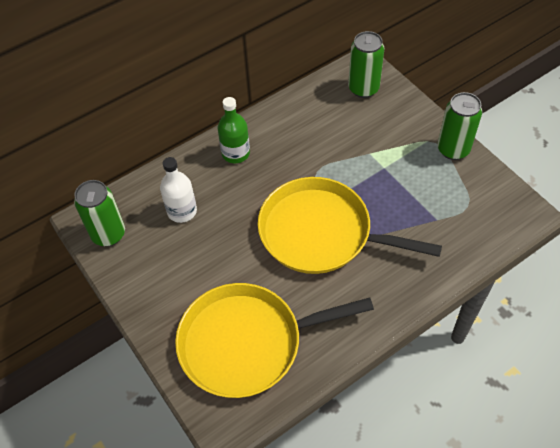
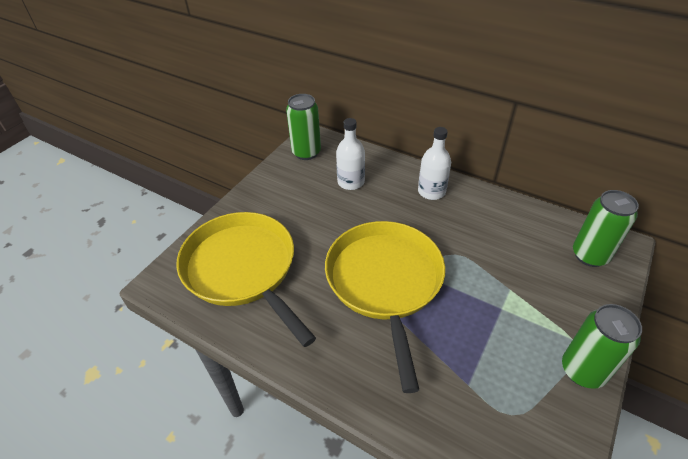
camera: 65 degrees right, 10 degrees down
(235, 153) = (431, 191): green bottle -> white bottle

